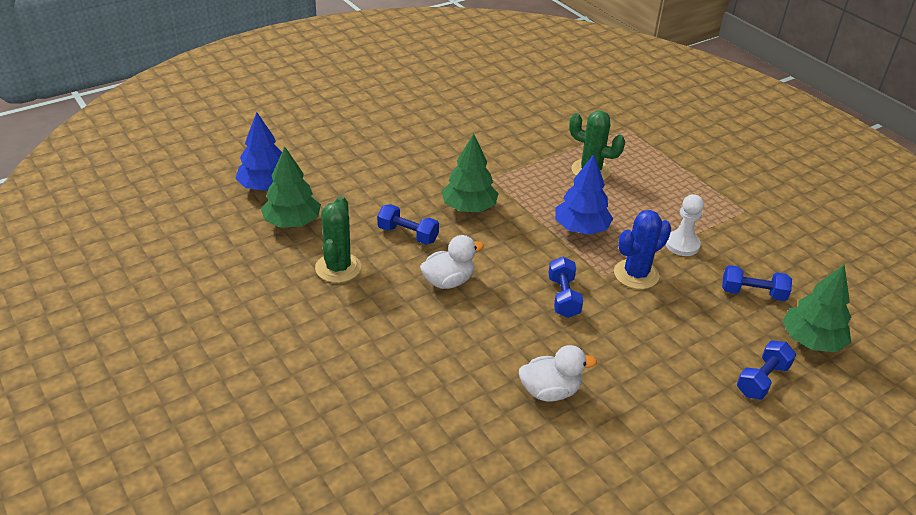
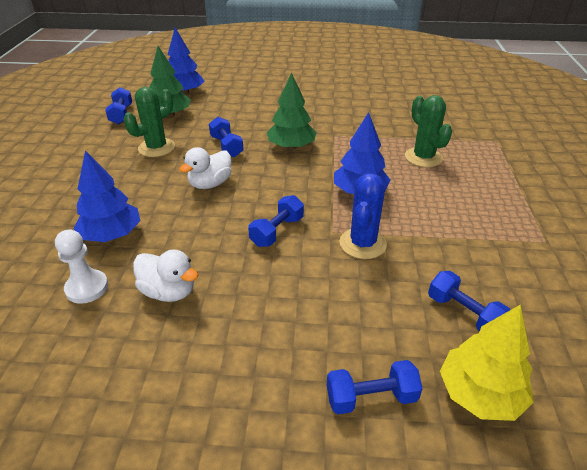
camera: 40 degrees right, 0 degrees up
(234, 246) = (121, 115): none -> blue dumbbell
(432, 374) = (112, 234): none -> blue tree
(448, 281) = (210, 184): white duck -> white duck turned 120 degrees clockwise
(636, 274) = (362, 243): blue cactus -> blue cactus turned 75 degrees counterclockwise
(682, 245) = (439, 240): white pawn -> white pawn (87, 288)
(811, 341) = (480, 393): green tree -> yellow tree

